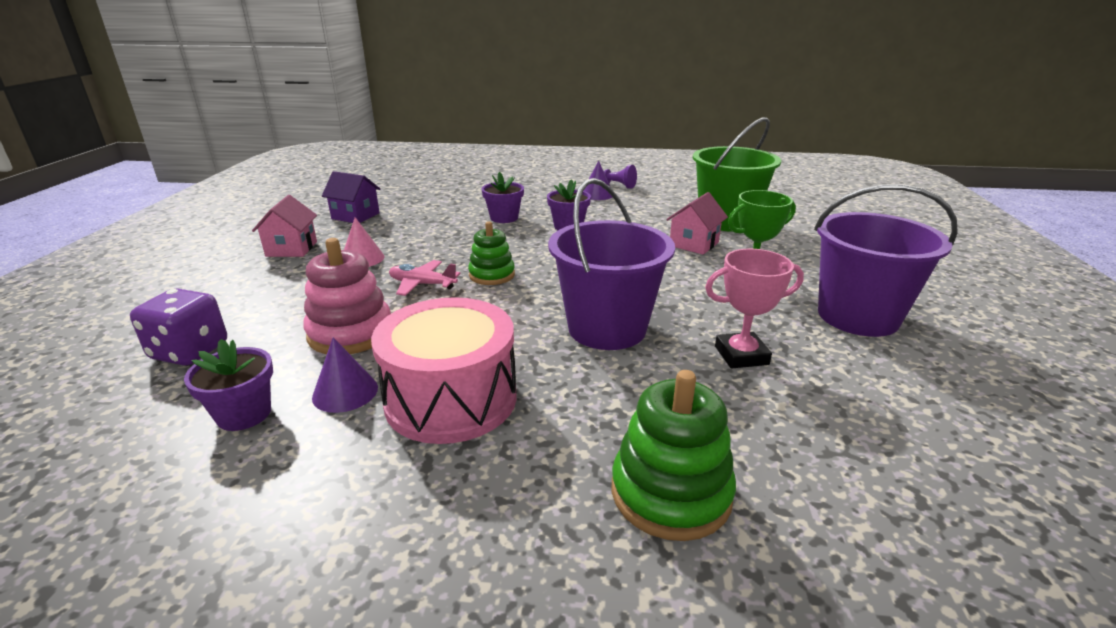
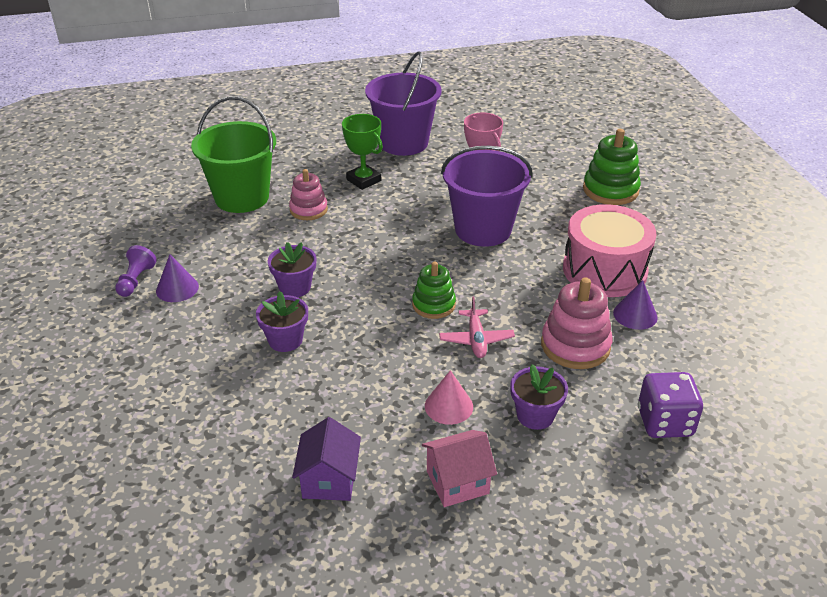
camera: 110 degrees left, 10 degrees up
(244, 414) = (688, 347): purple flower pot -> purple flower pot (535, 415)
(694, 244) = (308, 210): pink house -> pink stacking toy

